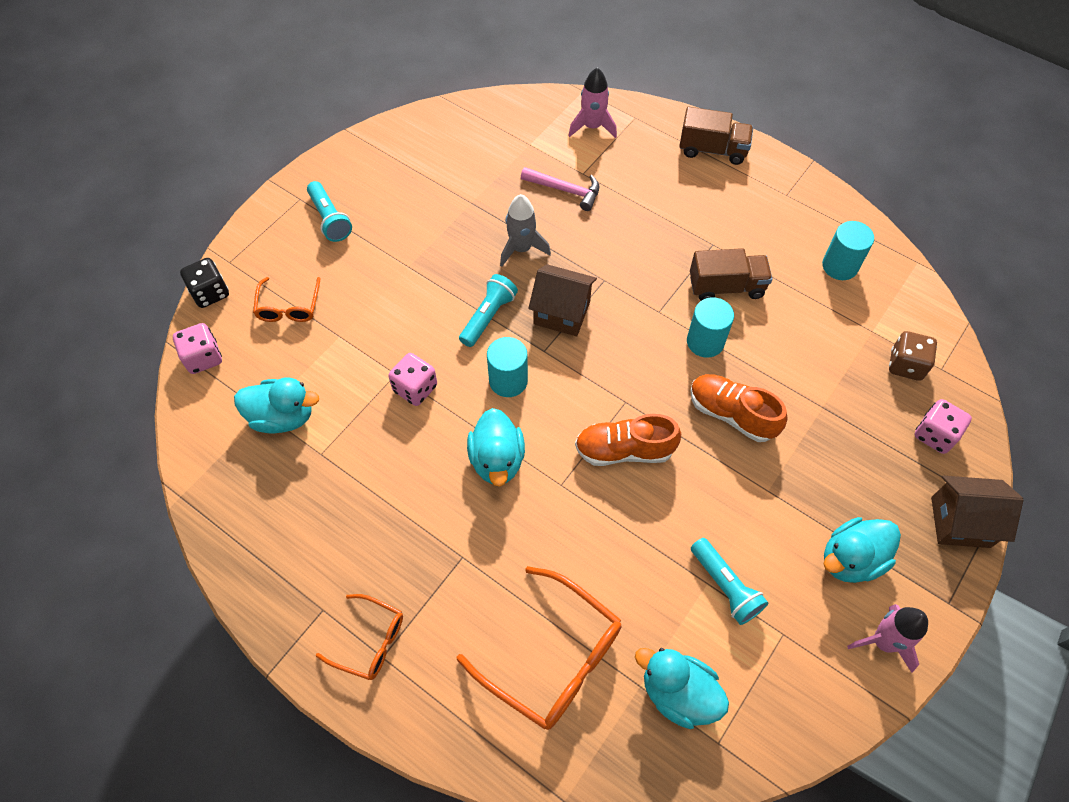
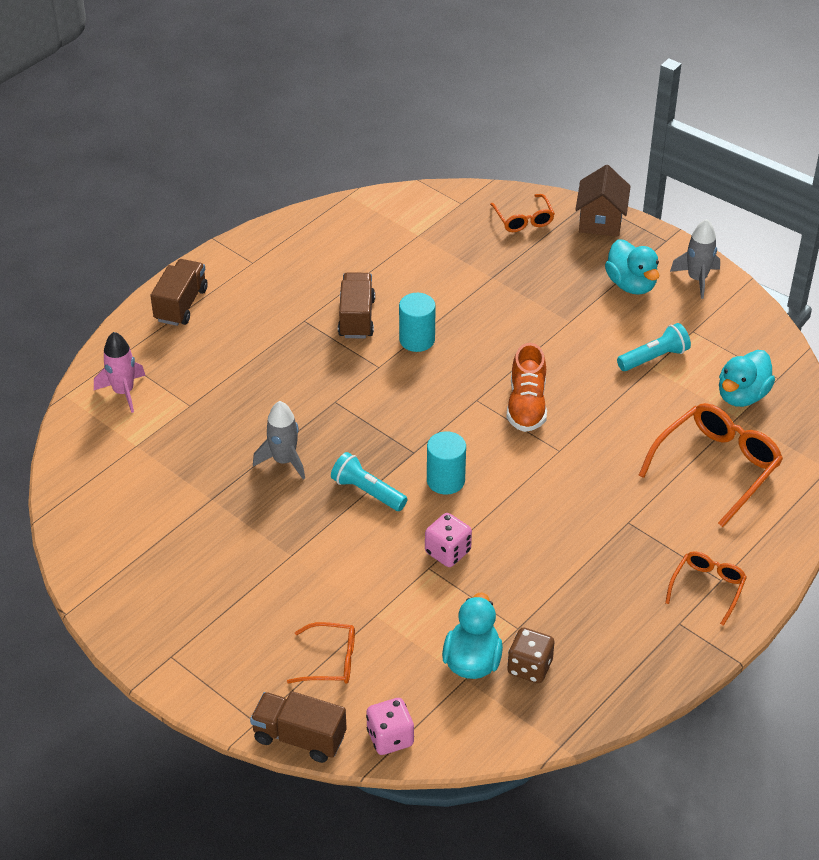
camera: 85 degrees left, 15 degrees down
(210, 293) = (299, 737): black dice -> brown truck
(330, 219) = (209, 625): turquoise flashlight -> none
(497, 460) = (532, 493): turquoise duck -> none
(561, 313) = (370, 436): brown house -> none
(565, 190) = (211, 421): pink hammer -> none
(731, 414) = (495, 333): orange shoe -> none
(840, 266) = (344, 242): turquoise cylinder -> none
(883, 642) = (697, 279): pink rocket -> grey rocket
(905, 365) = (455, 222): brown dice -> brown dice (529, 667)
(934, 435) = (523, 219): pink dice -> orange glasses

